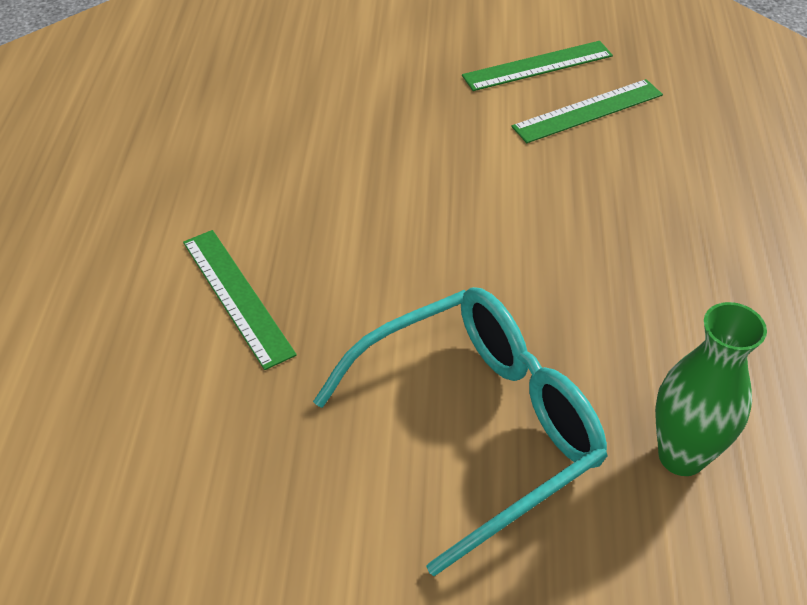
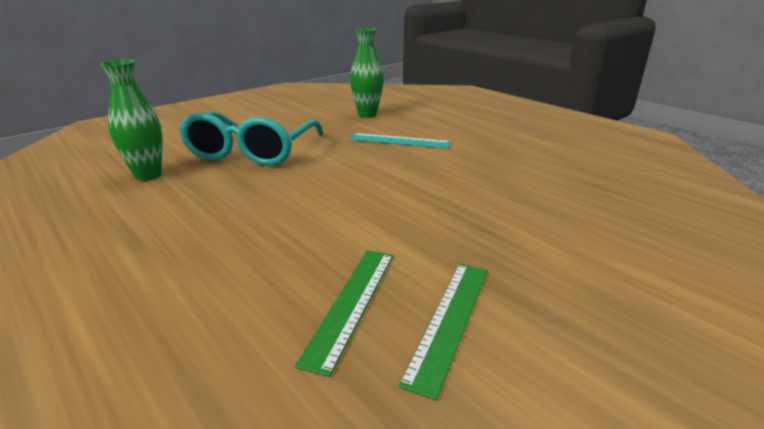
camera: 135 degrees right, 20 degrees down
(138, 436) = (367, 115): none -> green vase
(237, 296) = (399, 141): green ruler -> turquoise ruler

